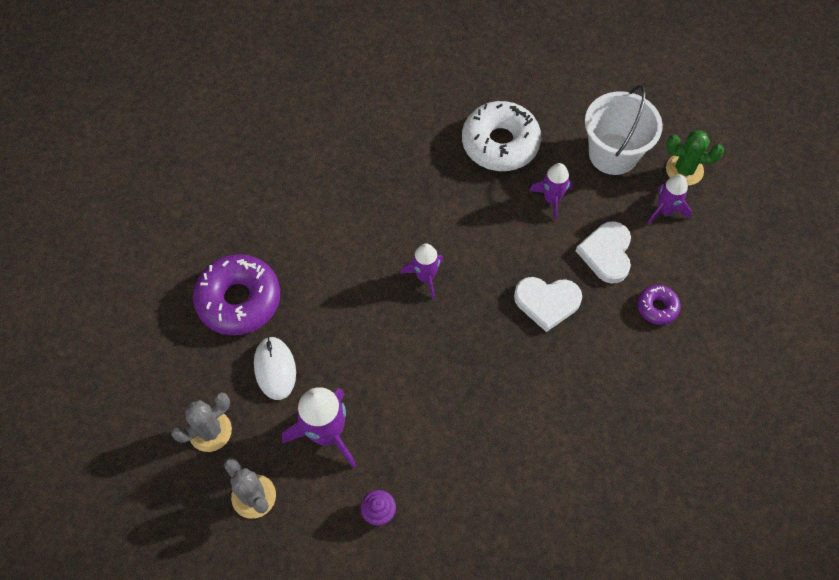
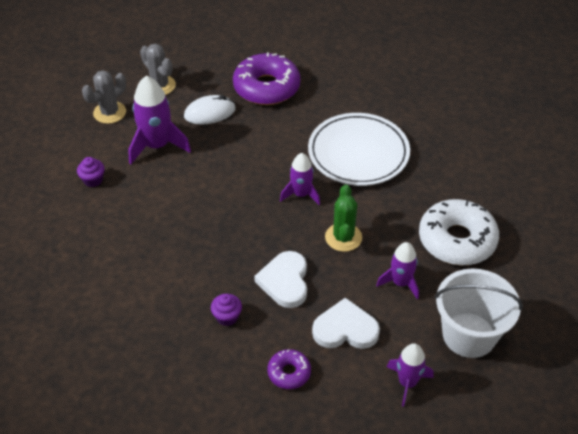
camera: 85 degrees right, 15 degrees down
(368, 214) = (358, 153): none -> white plate
(591, 361) = (227, 317): none -> purple cupcake
(684, 170) = (465, 403): green cactus -> green cactus (343, 237)

